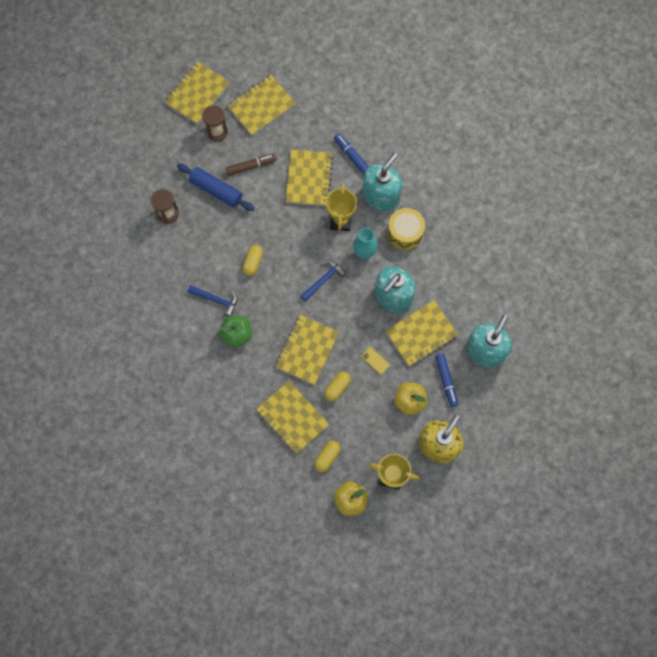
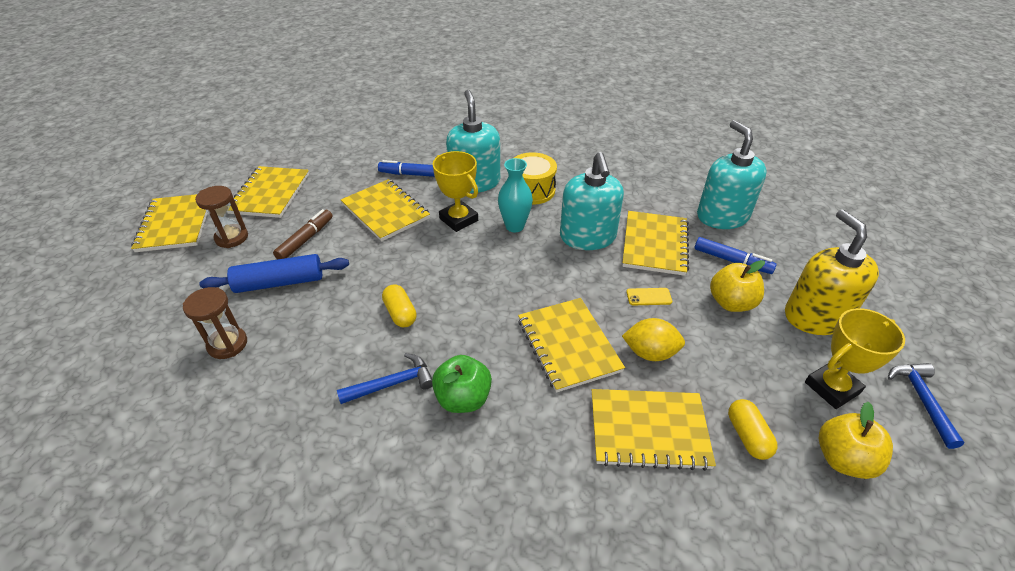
camera: 45 degrees left, 30 degrees down
(324, 280) = (502, 272): blue hammer -> blue hammer (921, 400)
(337, 388) = (650, 353): yellow capsule -> yellow lemon

